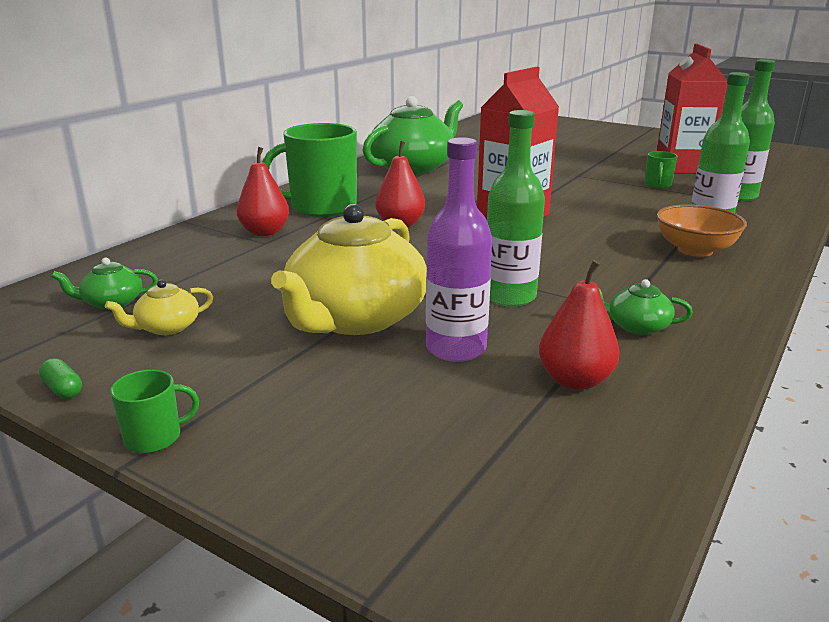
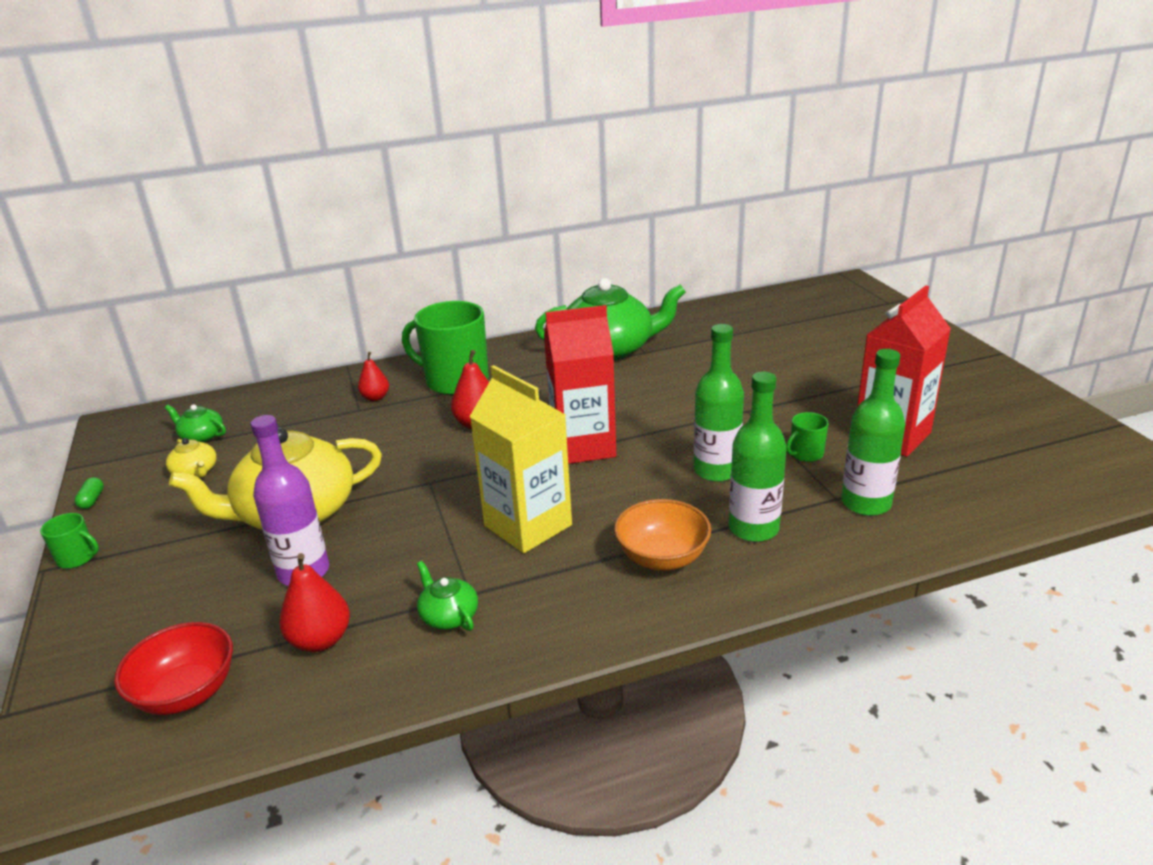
camera: 40 degrees right, 5 degrees up
(167, 327) = (195, 472): yellow teapot -> yellow teapot turned 135 degrees counterclockwise
(265, 232) = (375, 397): red pear -> red pear, size x0.67
(509, 296) = (418, 540): green bottle -> green bottle (716, 470)
(540, 469) = (186, 693): none -> red bowl
(573, 263) = (528, 525): none -> yellow carton

